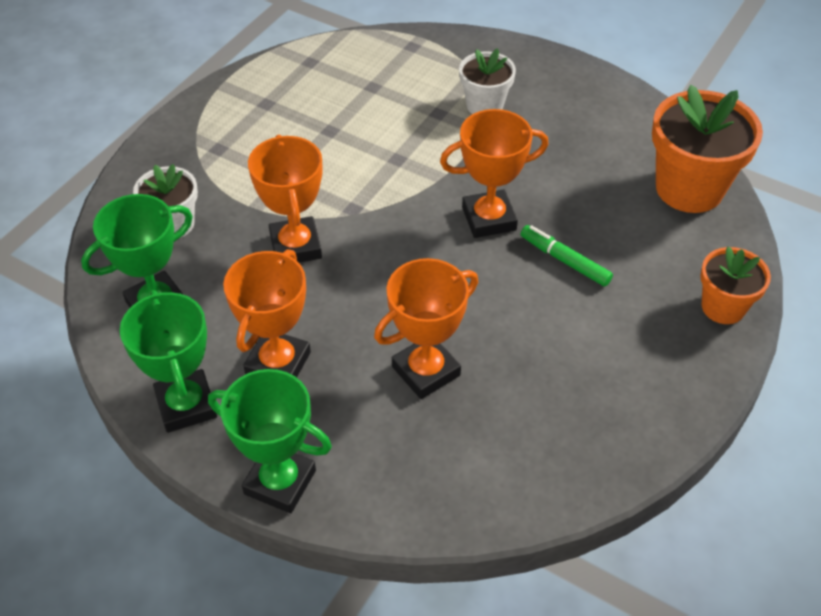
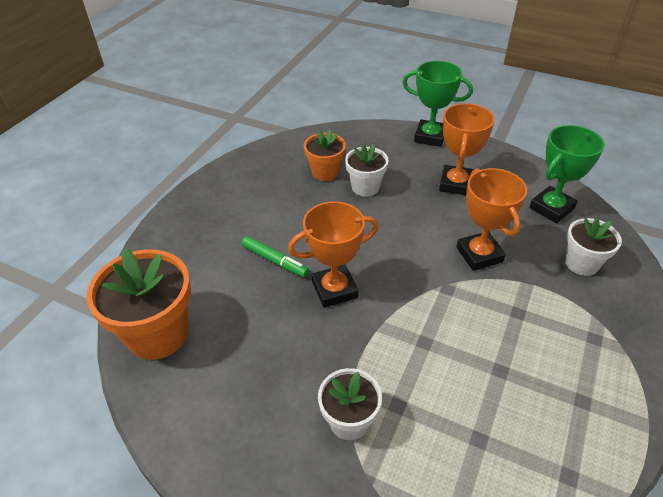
camera: 175 degrees right, 5 degrees down
(186, 405) = (497, 161): green trophy -> none
(426, 371) = (365, 187): orange trophy -> white flower pot
(723, 307) = (167, 238): orange flower pot -> orange flower pot (325, 172)

